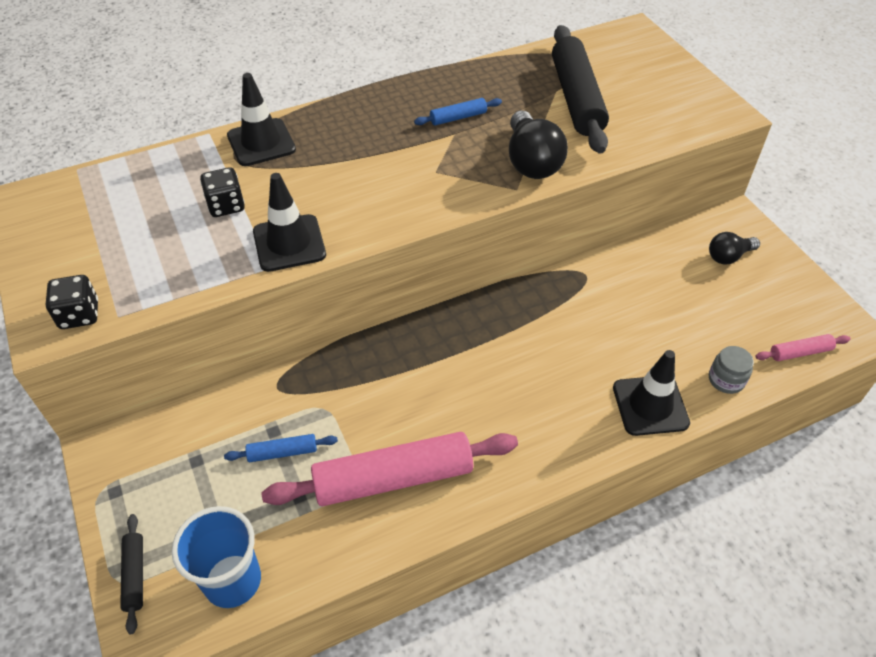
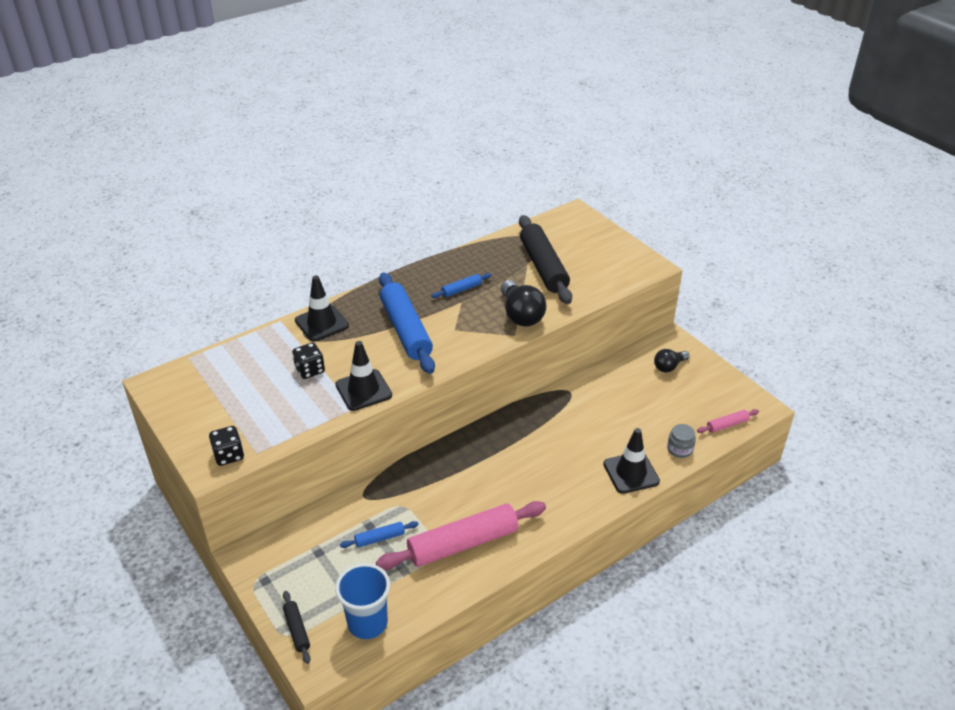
camera: 10 degrees left, 10 degrees down
(370, 165) = (406, 330): none -> blue rolling pin

